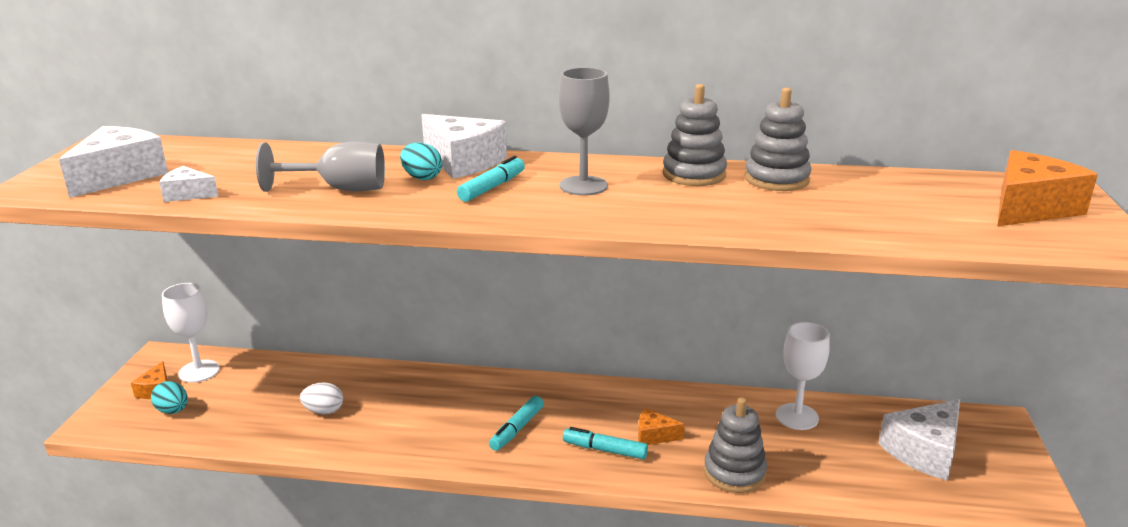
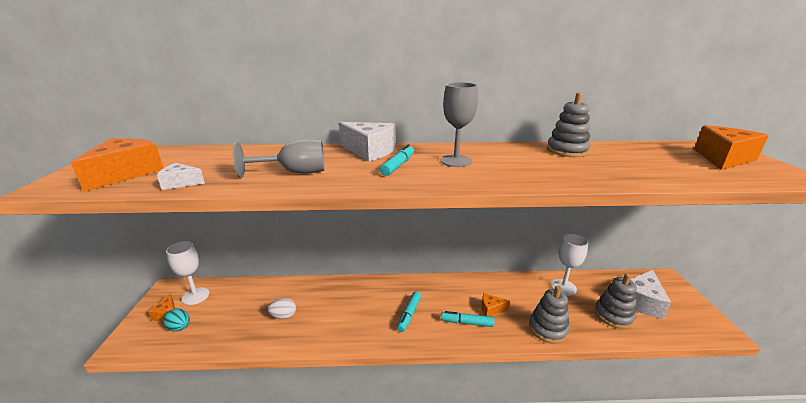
camera: 10 degrees left, 0 degrees up
(120, 176) = (126, 173): white cheese -> orange cheese
(422, 177) = (348, 162): turquoise egg -> none
(694, 175) = (517, 151): grey stacking toy -> grey stacking toy (613, 315)

